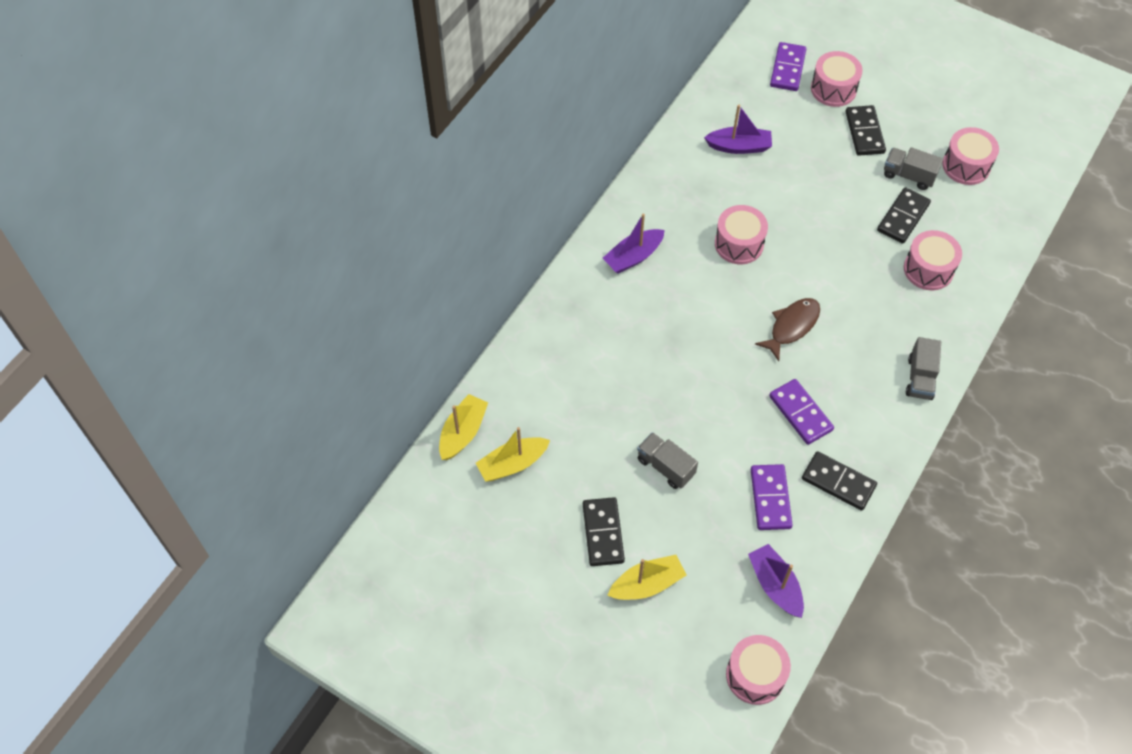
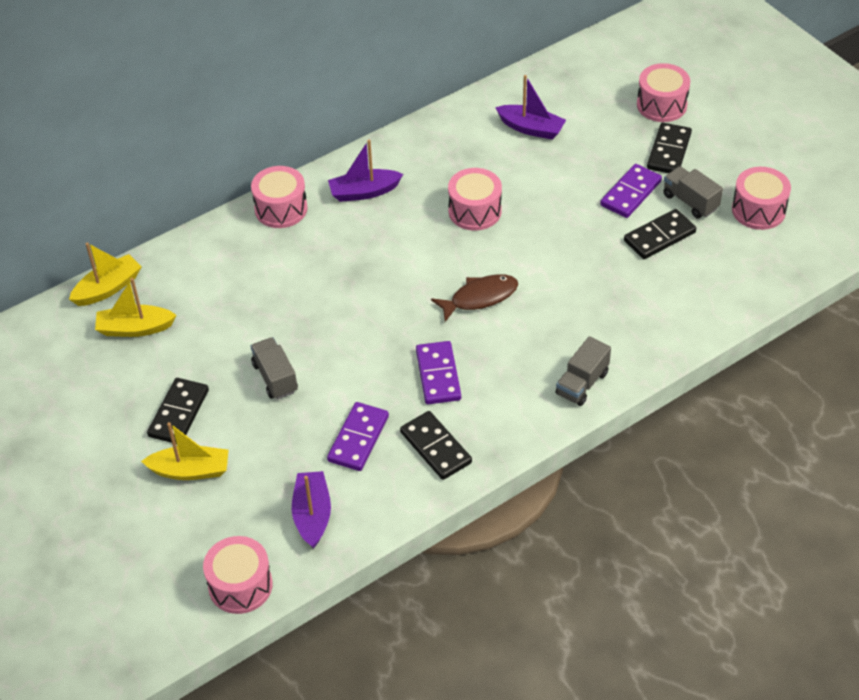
camera: 25 degrees right, 10 degrees down
(787, 69) = (625, 75): purple domino -> purple domino (630, 193)
(928, 269) = (655, 290): pink drum -> pink drum (281, 209)

